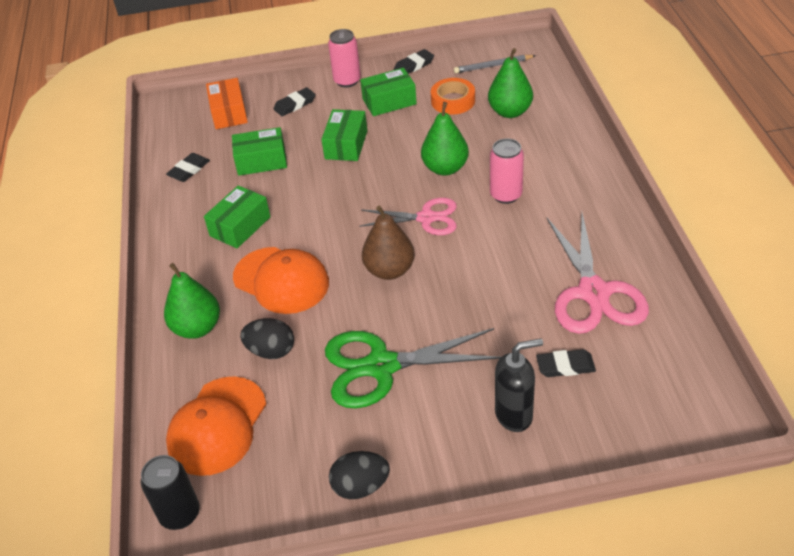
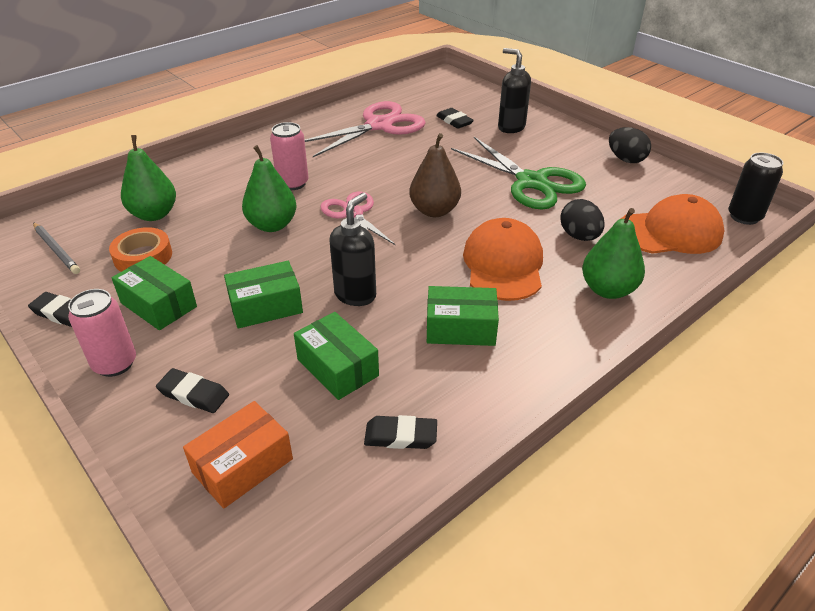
camera: 125 degrees left, 5 degrees down
(320, 188) = (355, 295): none -> black soap dispenser

